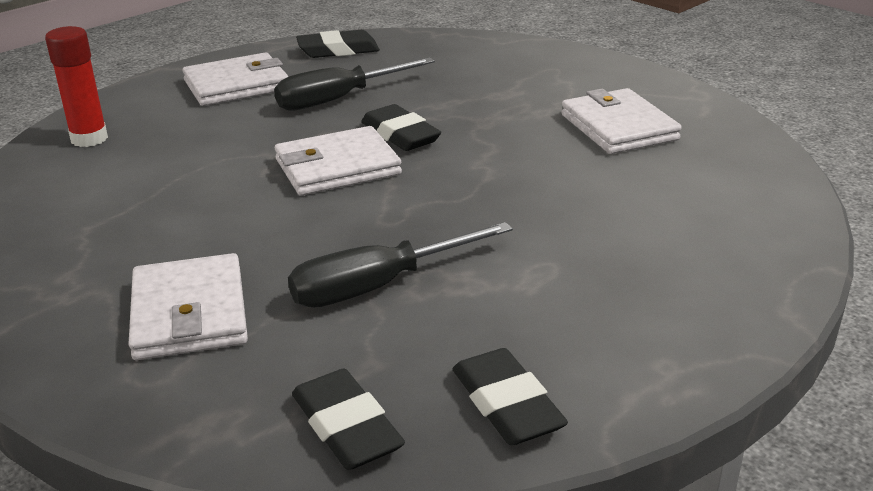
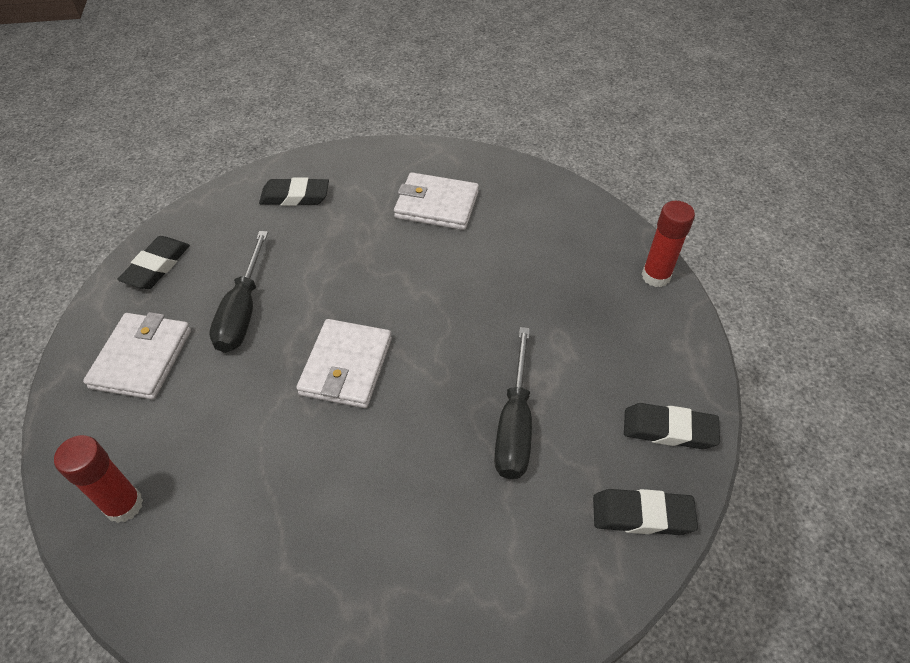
camera: 55 degrees left, 20 degrees up
(189, 313) = (464, 545): white wallet -> none
(400, 135) = (335, 308): black eraser -> black eraser (295, 196)
(757, 304) = (655, 276): none -> red glue stick

